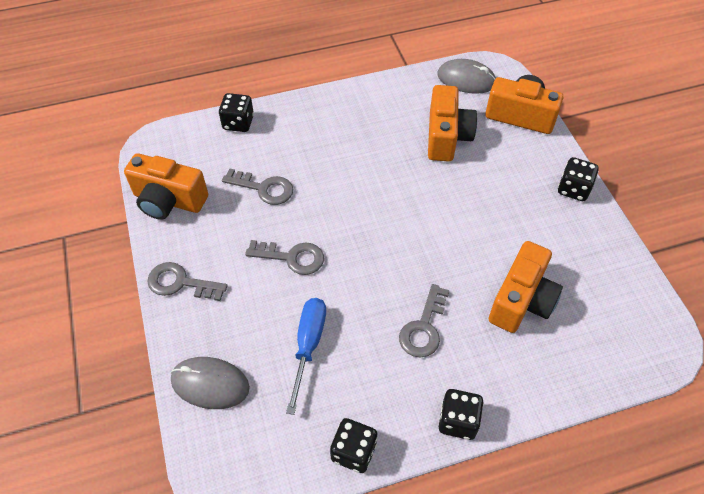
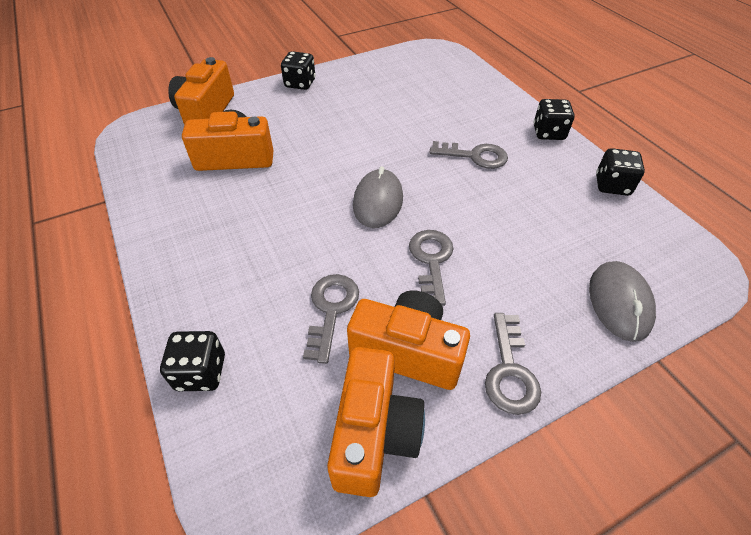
camera: 100 degrees left, 5 degrees down
(308, 345) = (532, 229): blue screwdriver -> none
(466, 79) = (144, 149): grey mouse -> grey mouse (378, 201)
(521, 300) = (425, 107): orange camera -> orange camera (407, 352)

